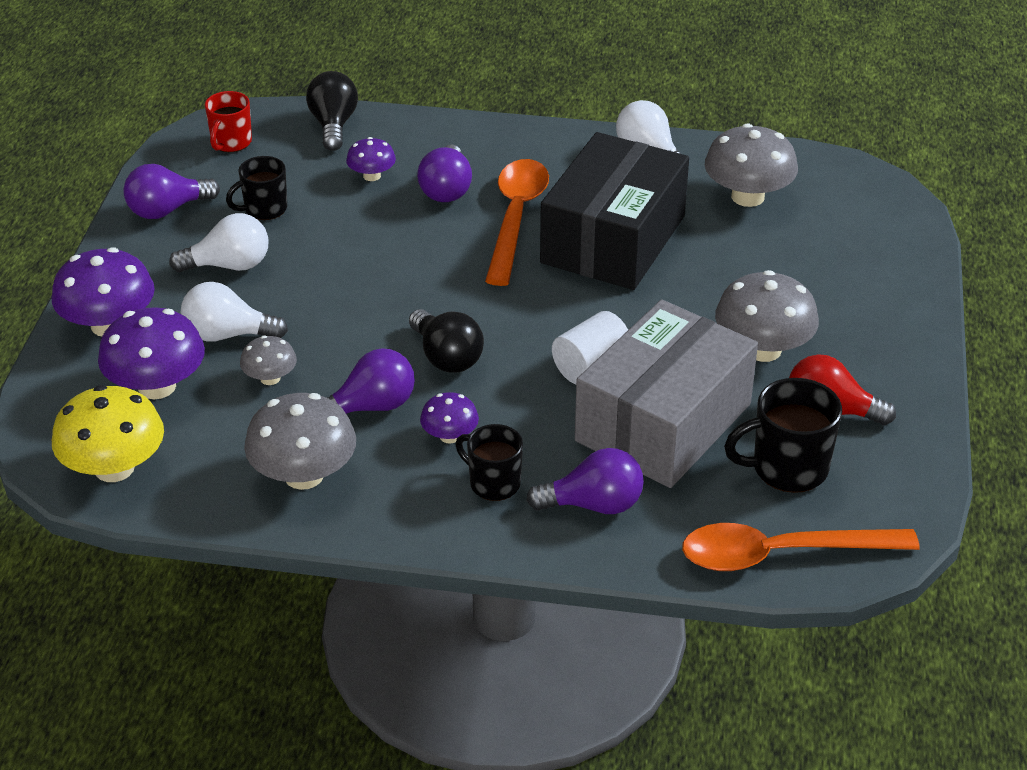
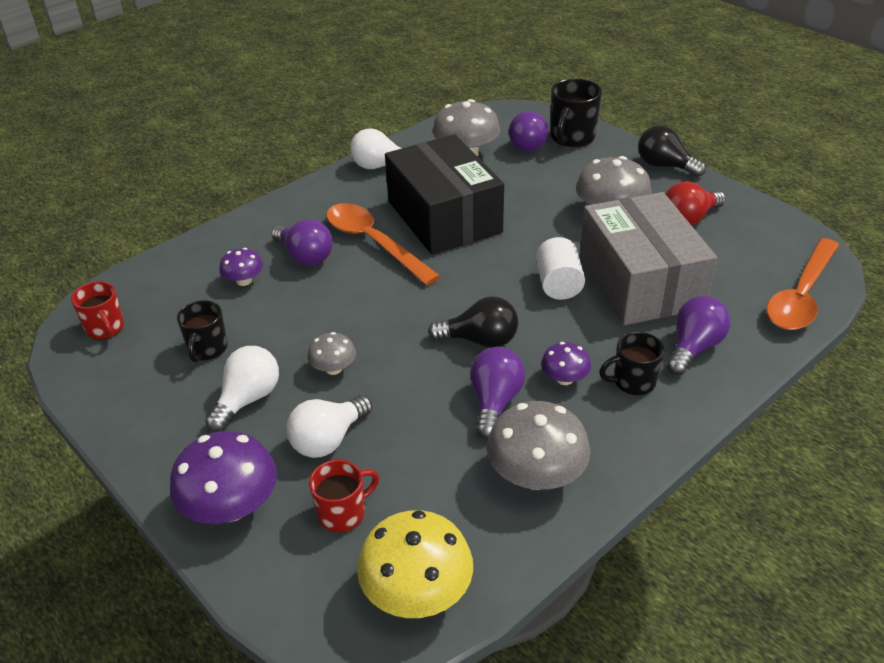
camera: 50 degrees left, 0 degrees up
(157, 386) = (343, 513): purple mushroom -> red mug
(167, 210) = (135, 401): purple light bulb -> purple light bulb (528, 144)
(270, 378) = (406, 440): grey mushroom -> grey mushroom (333, 368)
(333, 125) = (163, 271): black light bulb -> black light bulb (664, 166)
(787, 468) = (726, 257): black mug -> black mug (572, 138)

